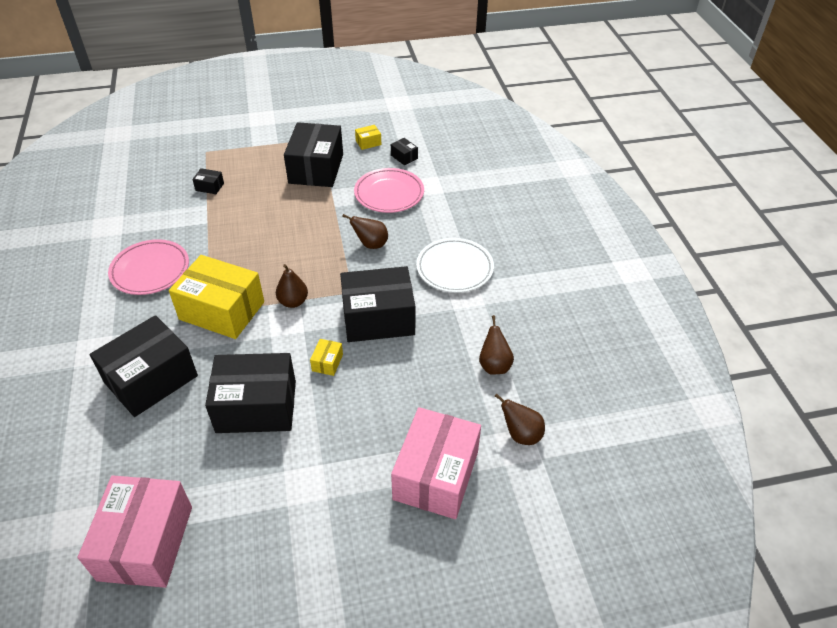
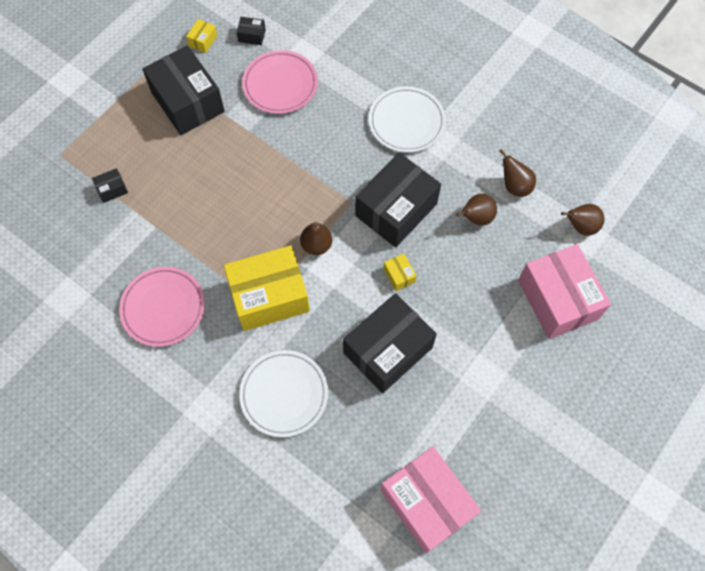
camera: 40 degrees left, 20 degrees up
(151, 379) = (284, 394): black box -> white plate
(371, 244) = (319, 147): brown pear -> brown pear (476, 218)

